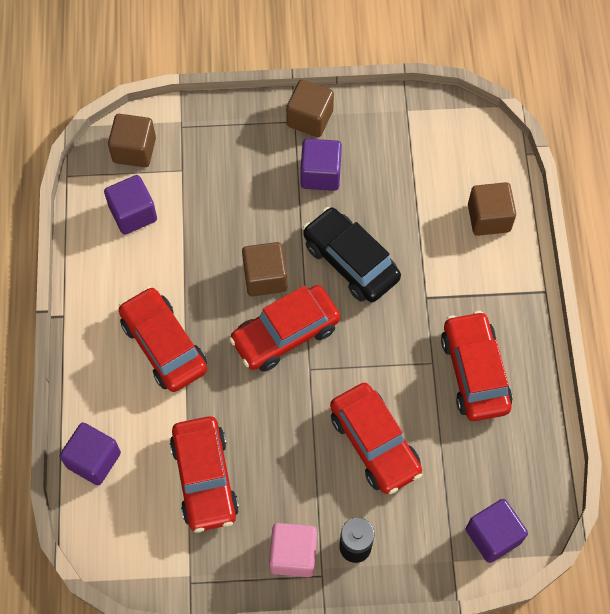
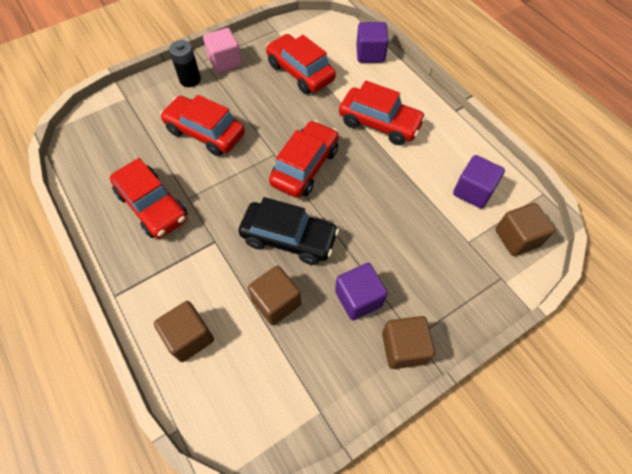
camera: 150 degrees right, 5 degrees down
(265, 277) = (345, 195): brown cube -> brown cube (276, 302)
(493, 535) = (103, 119): purple cube -> none

